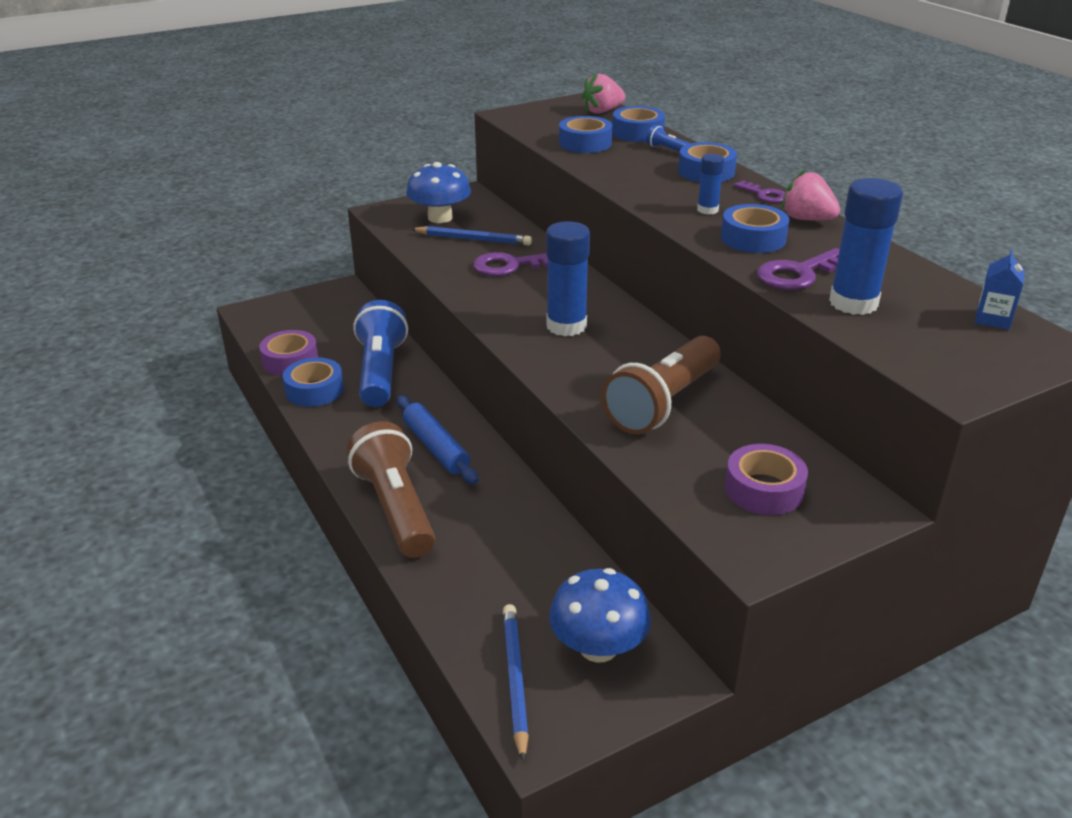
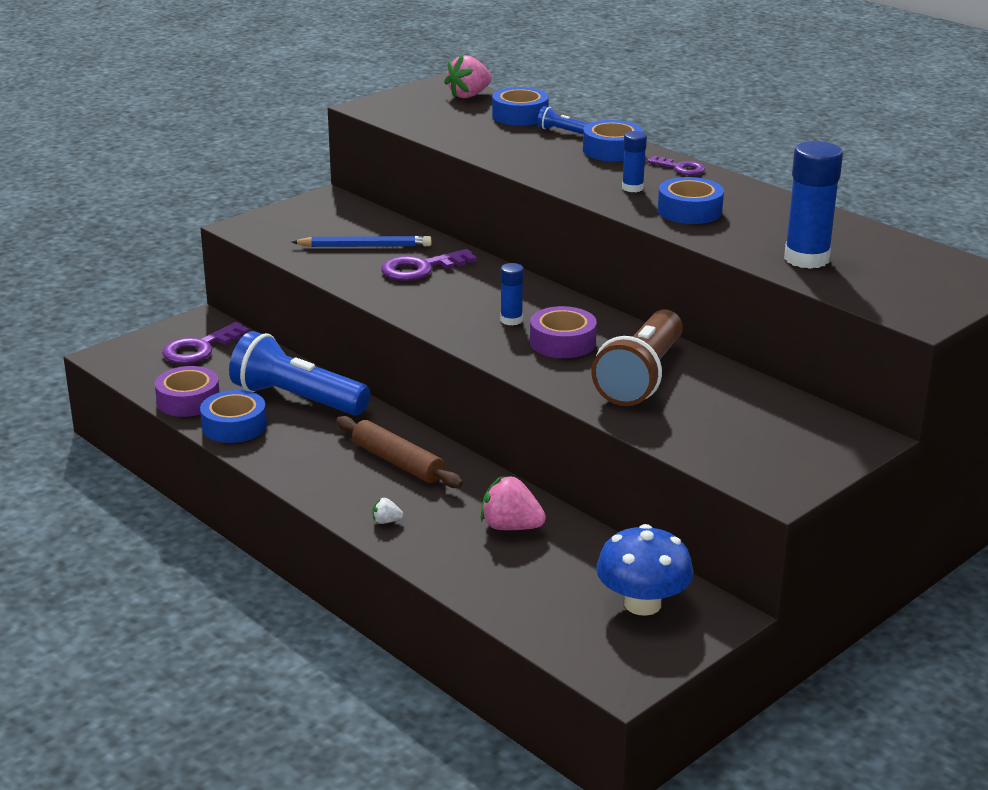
camera: 15 degrees left, 5 degrees down
(380, 372) = (297, 399): blue flashlight -> blue flashlight turned 45 degrees counterclockwise
(395, 508) = (386, 521): brown flashlight -> white strawberry
(436, 447) = (398, 462): blue rolling pin -> brown rolling pin
(440, 218) = (314, 227): blue mushroom -> none
(515, 679) = (578, 640): blue pencil -> none
(566, 326) = (511, 320): blue glue stick -> blue glue stick, size x0.53
(585, 143) = (471, 131): blue tape -> none
(764, 489) = (765, 436): purple tape -> purple tape (562, 342)
(798, 274) = (746, 239): purple key -> purple key (199, 348)
(807, 219) = (731, 188): pink strawberry -> pink strawberry (511, 527)
(993, 319) = (931, 259): blue carton -> none

